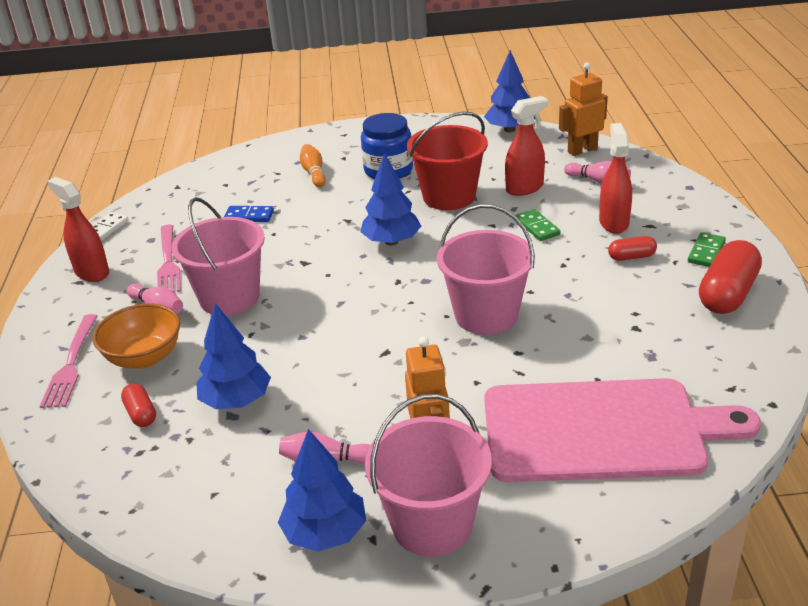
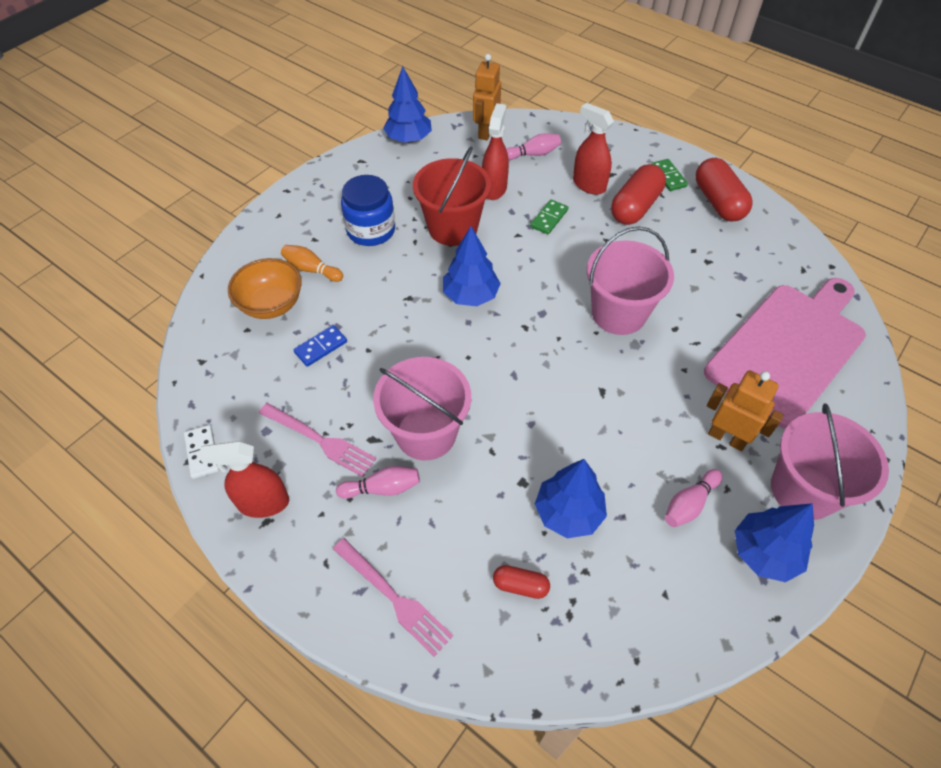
camera: 50 degrees left, 20 degrees up
(144, 357) = (444, 539): orange bowl -> orange bowl (271, 305)
(537, 227) = (549, 218): green domino -> green domino turned 75 degrees counterclockwise
(631, 257) = (635, 207): red capsule -> red capsule, size x1.94

